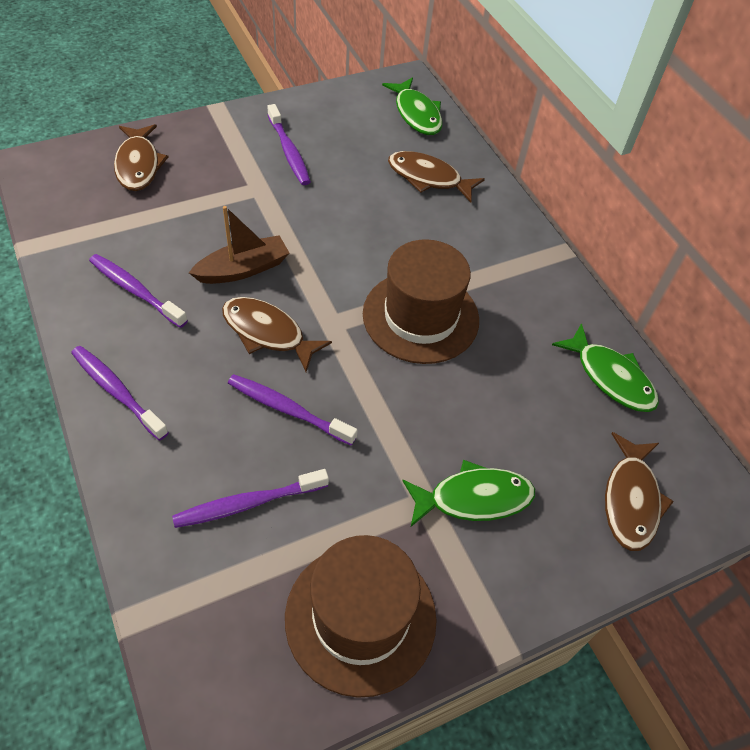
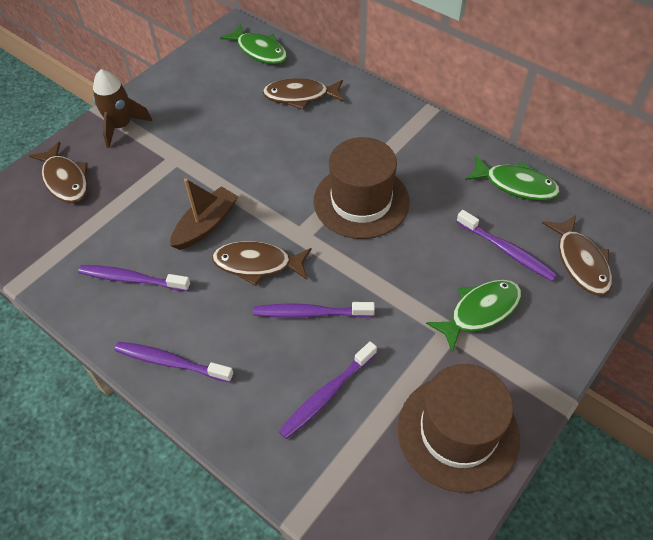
camera: 20 degrees left, 0 degrees up
(226, 134) = (121, 126): none -> brown rocket
(289, 151) = (180, 119): purple toothbrush -> purple toothbrush (507, 251)

